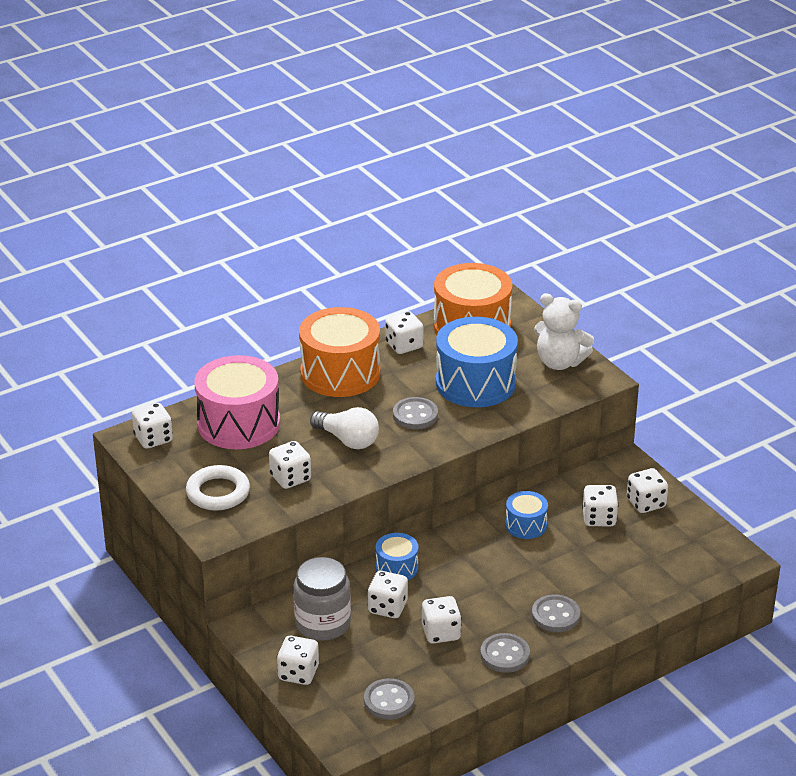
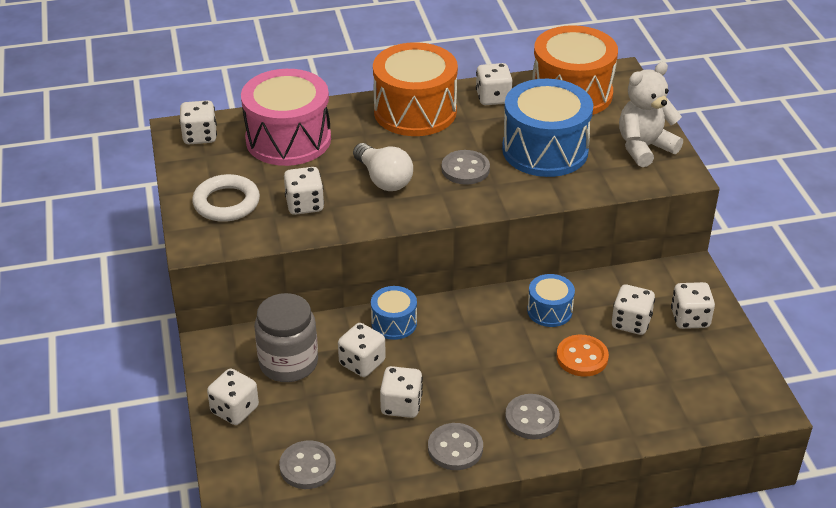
camera: 20 degrees right, 5 degrees up
(559, 362) = (644, 148): white teddy bear -> white teddy bear turned 105 degrees clockwise
(572, 556) = (582, 357): none -> orange button

